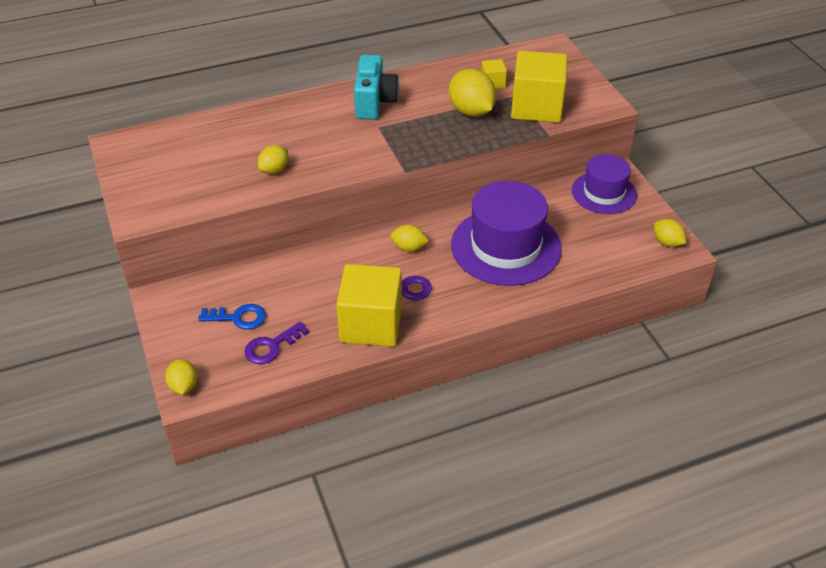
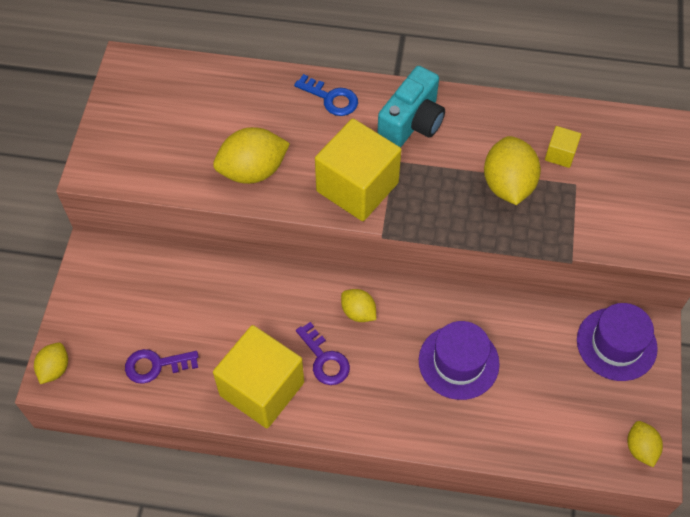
camera: 30 degrees right, 15 degrees up
(238, 317) = (146, 314): blue key -> blue key (331, 98)
(274, 170) = (253, 171): yellow lemon -> yellow lemon, size x1.75
(506, 246) = (458, 362): purple hat -> purple hat, size x0.62
(536, 107) = (586, 212): yellow cube -> yellow cube (357, 187)

